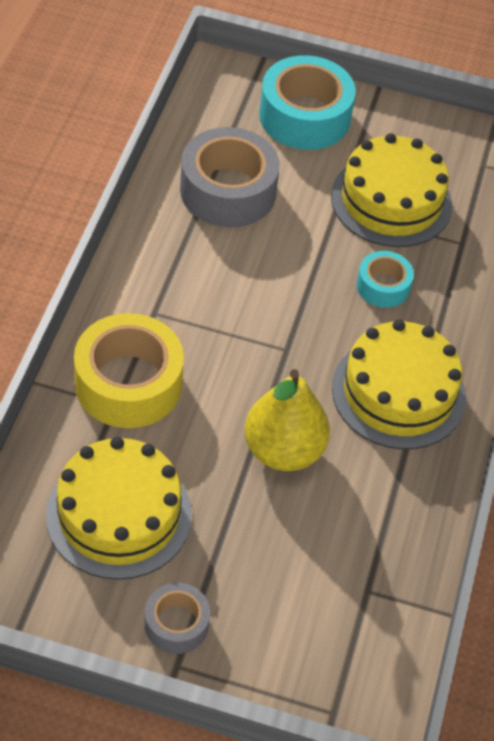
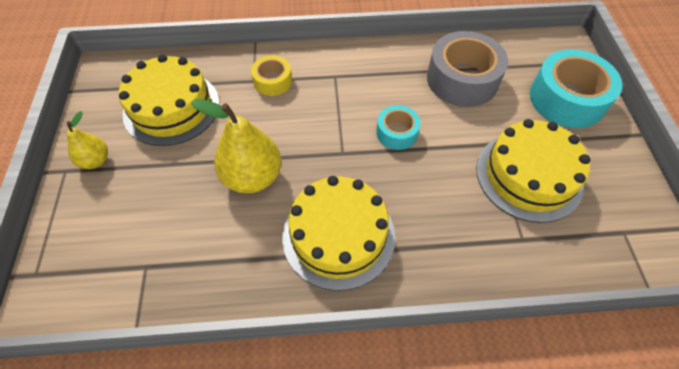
camera: 75 degrees right, 5 degrees up
(128, 383) = (273, 81): yellow tape -> yellow tape, size x0.54
(176, 624) = (95, 161): grey tape -> yellow pear
(383, 286) = (438, 195): turquoise tape -> turquoise tape (397, 133)

